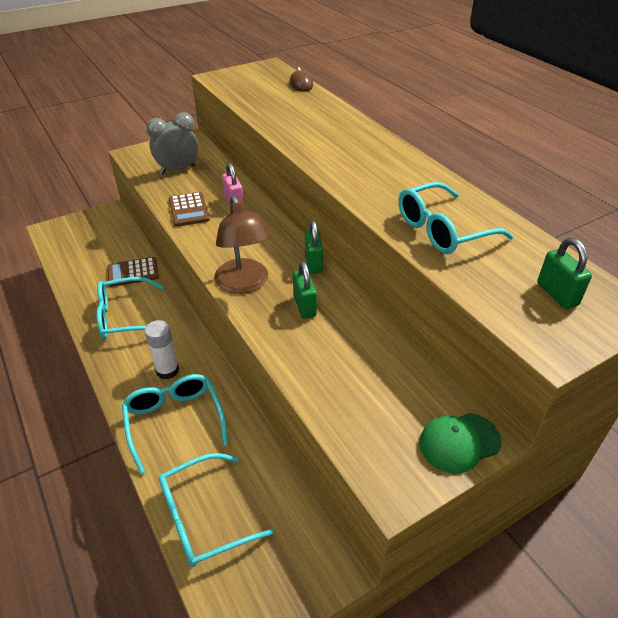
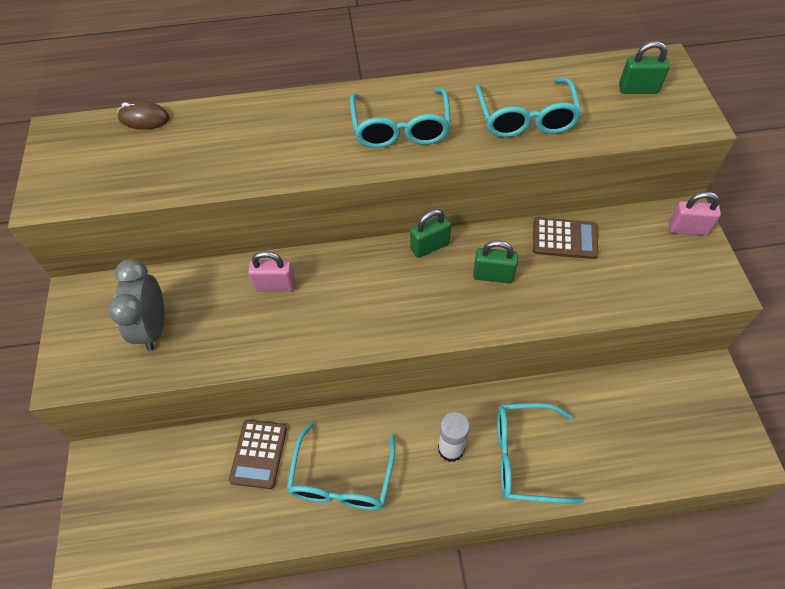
camera: 65 degrees left, 15 degrees up
(189, 210) = (261, 337): brown calculator -> brown calculator (564, 239)
(204, 517) = (643, 456): turquoise glasses -> turquoise glasses (400, 128)
(244, 284) = (436, 317): brown lamp -> none
(313, 264) = (429, 246): green padlock -> green padlock turned 45 degrees counterclockwise
(459, 442) = (687, 229): green cap -> pink padlock

